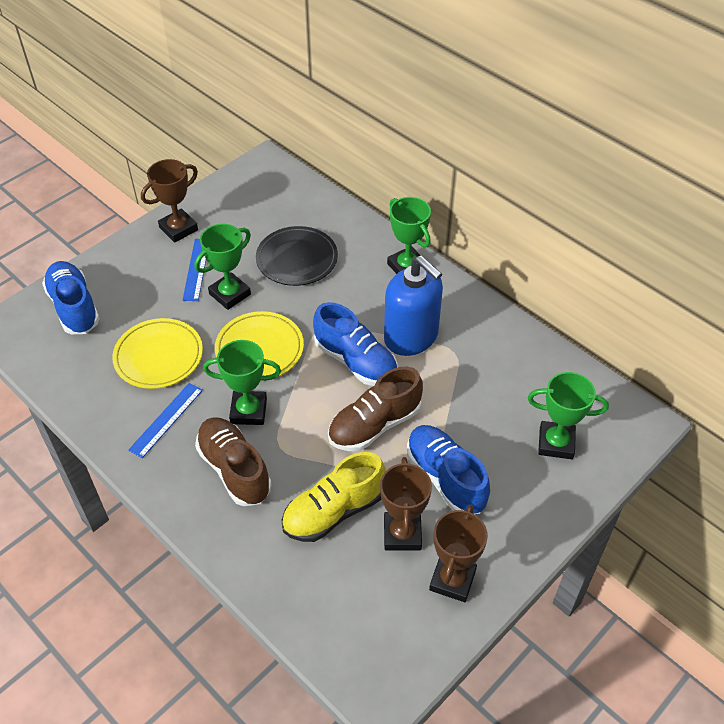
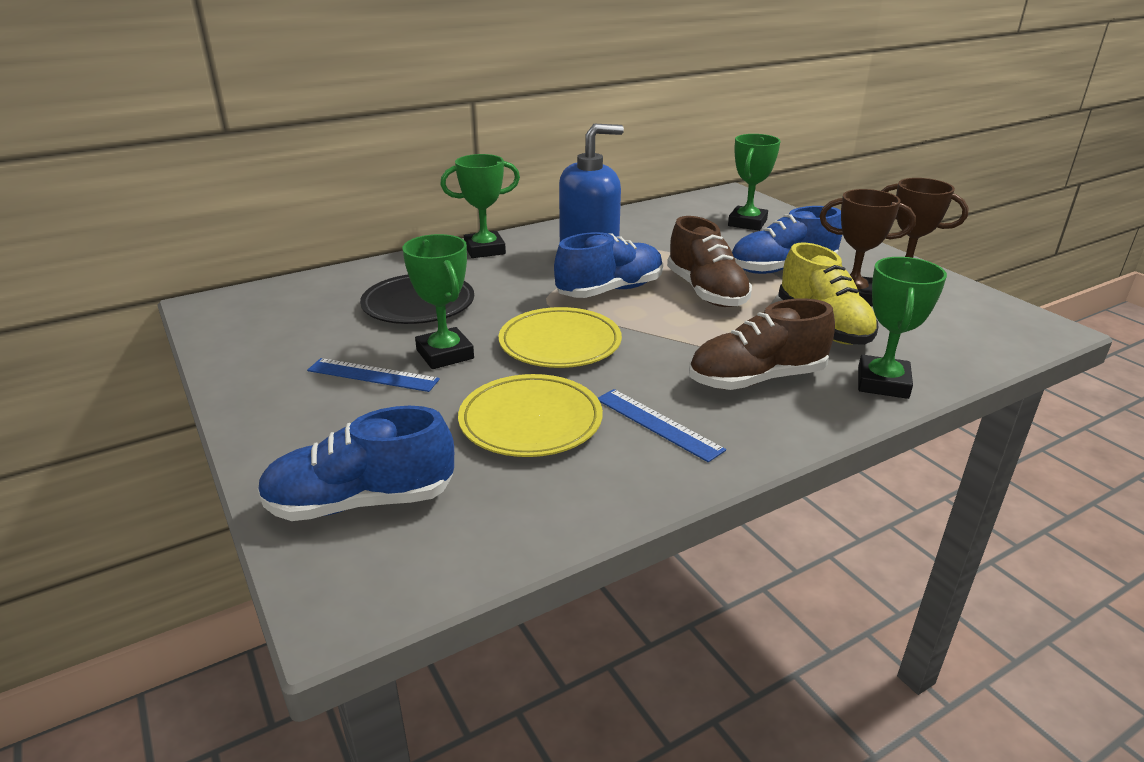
camera: 75 degrees left, 20 degrees down
(178, 229) = (269, 382): brown trophy -> none
(248, 411) = (662, 361): green trophy -> green trophy (882, 383)

